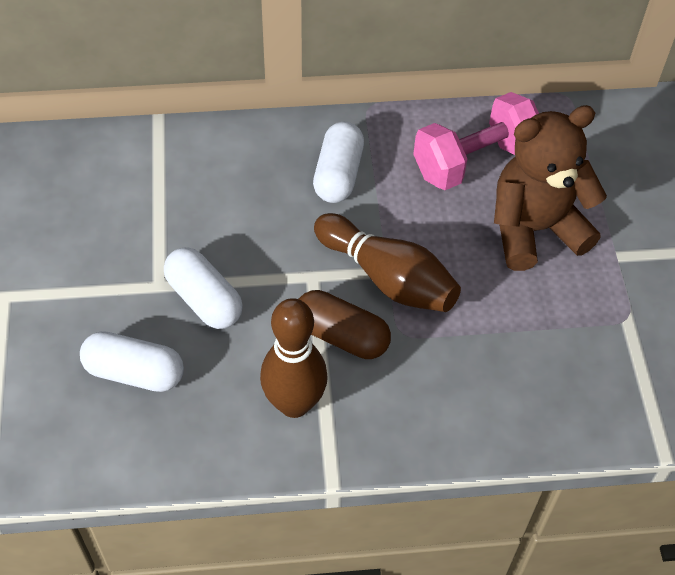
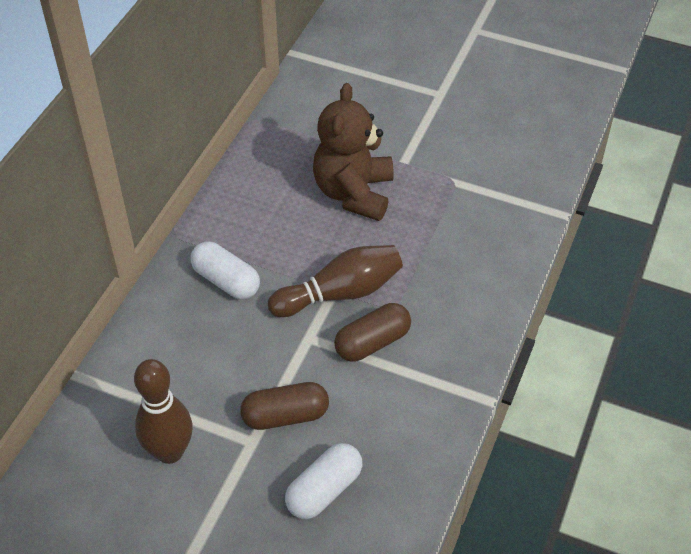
camera: 60 degrees left, 5 degrees down
(204, 300) = (285, 416): white capsule -> brown capsule
(294, 403) = (412, 396): brown bowling pin -> brown bowling pin (170, 451)
(474, 161) = (272, 197): pink dumbbell -> none

